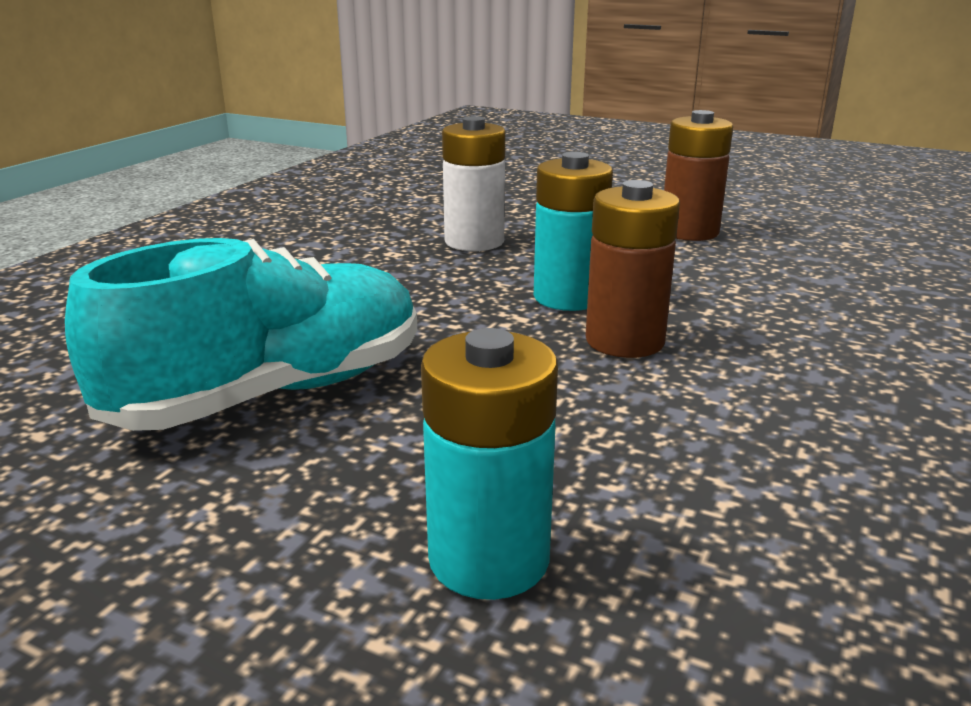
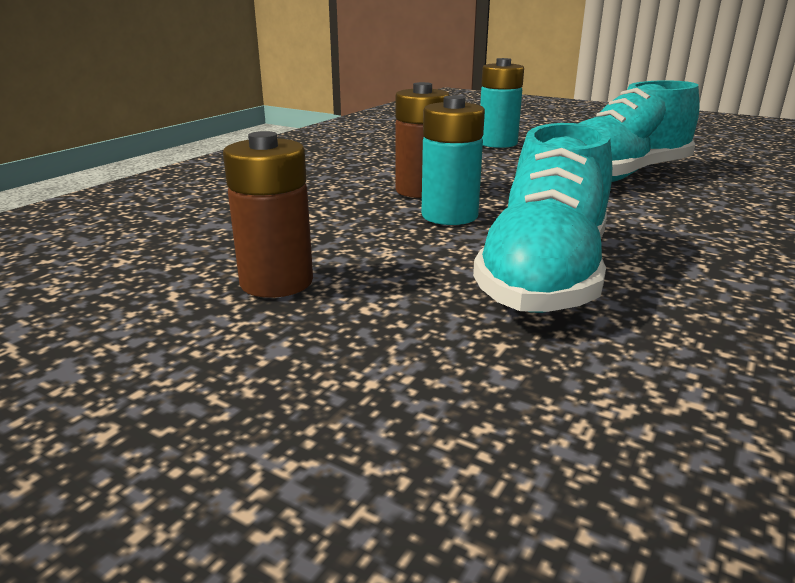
camera: 175 degrees left, 0 degrees up
(474, 242) = (544, 276): white battery -> turquoise shoe

